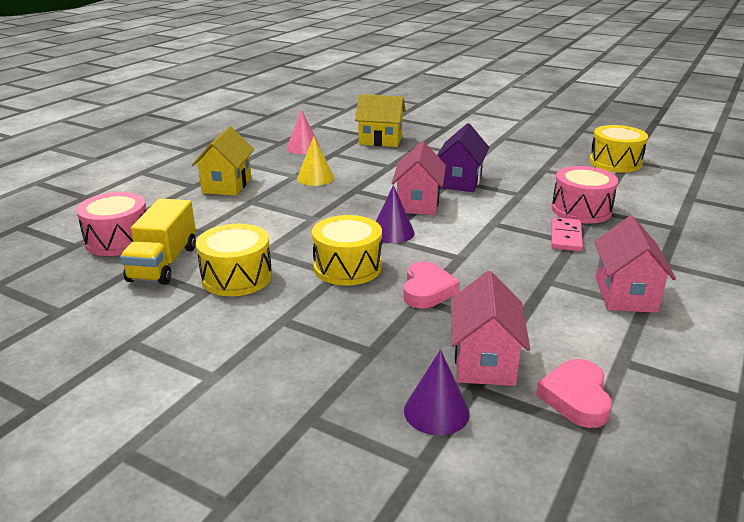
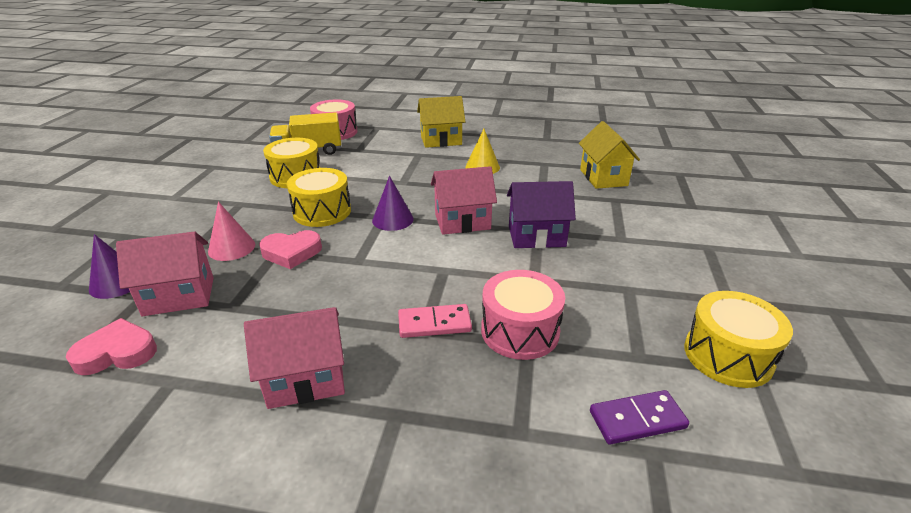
camera: 70 degrees right, 5 degrees up
(303, 147) = (544, 149): pink cone -> pink cone (231, 248)
(666, 196) = (637, 419): none -> purple domino

